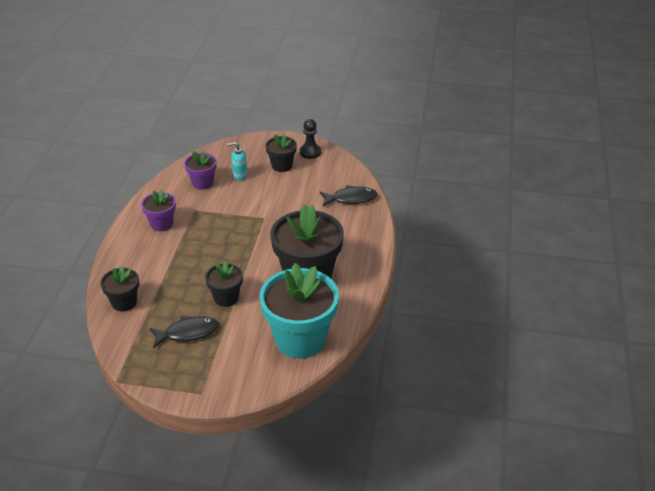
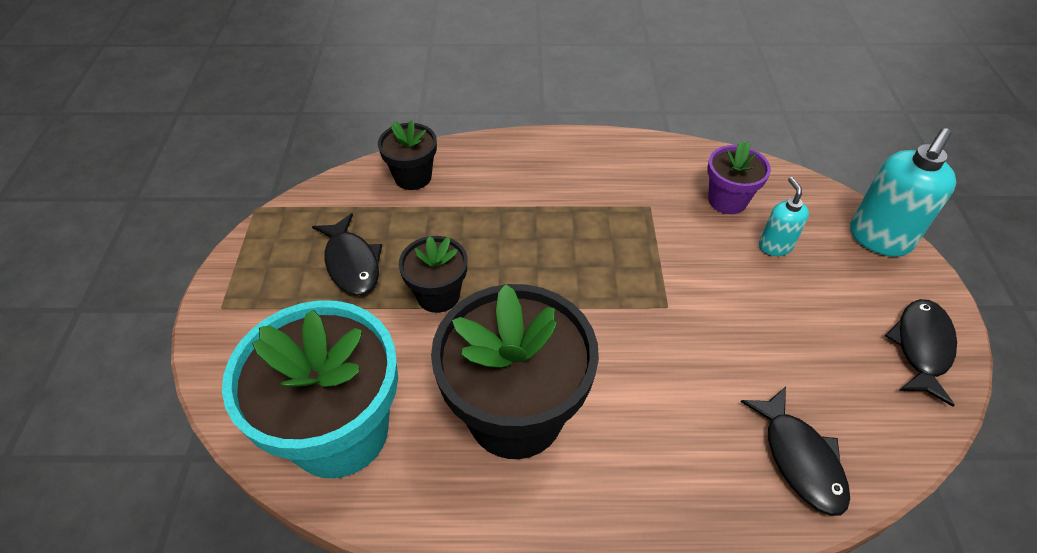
camera: 80 degrees right, 10 degrees up
(161, 224) = (600, 175): purple flower pot -> none
(248, 144) = (879, 239): none -> turquoise soap dispenser
(282, 166) = (844, 305): black flower pot -> none
(310, 152) = (921, 347): black pawn -> black fish

